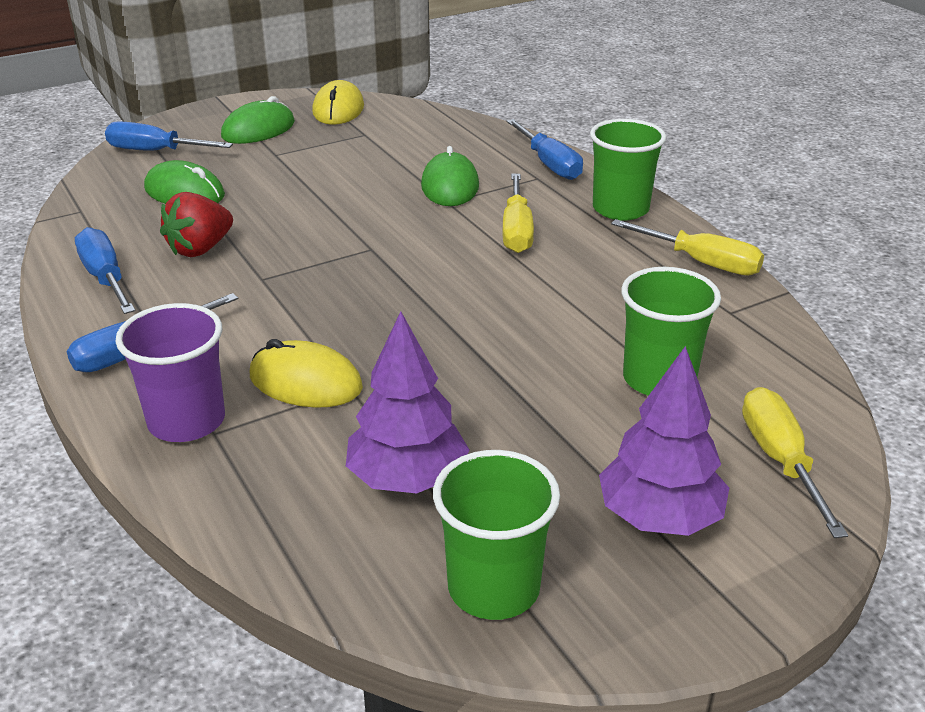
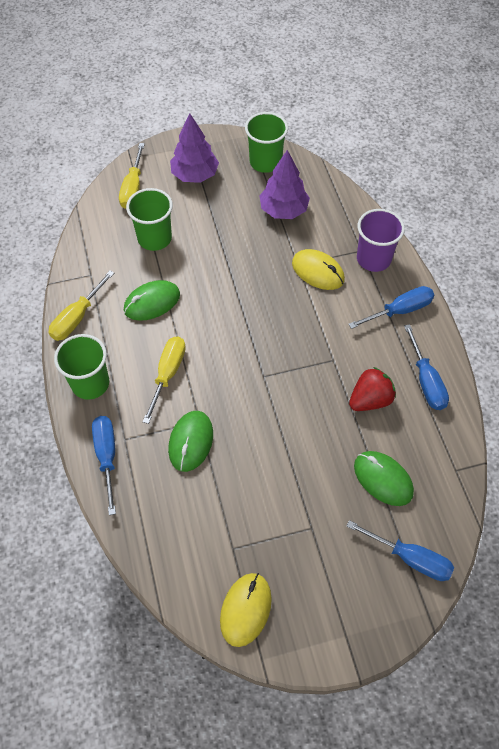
camera: 165 degrees left, 25 degrees up
(258, 130) = (322, 581): green mouse -> green mouse (152, 302)
(701, 262) = (77, 317): yellow screwdriver -> yellow screwdriver turned 105 degrees counterclockwise

